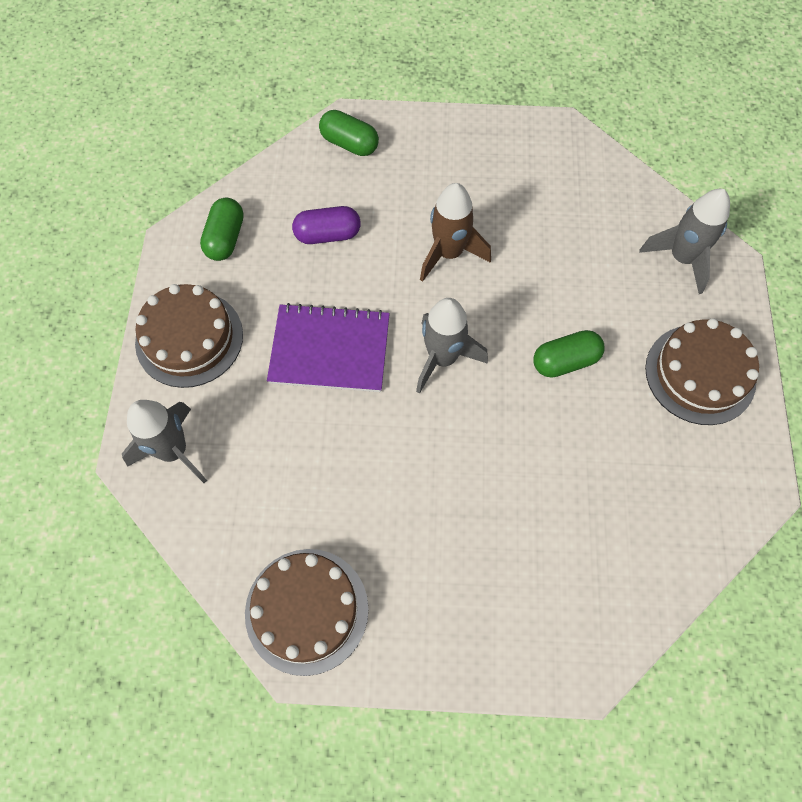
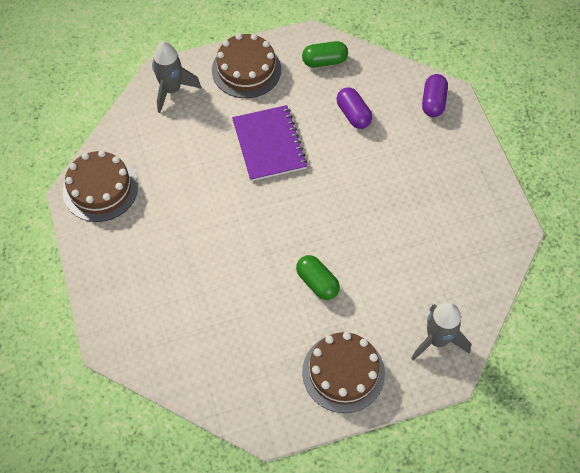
camera: 70 degrees right, 5 degrees down
(349, 143) = (433, 102): green capsule -> purple capsule
(443, 358) = (289, 209): grey rocket -> none
(449, 253) = (371, 188): brown rocket -> none

